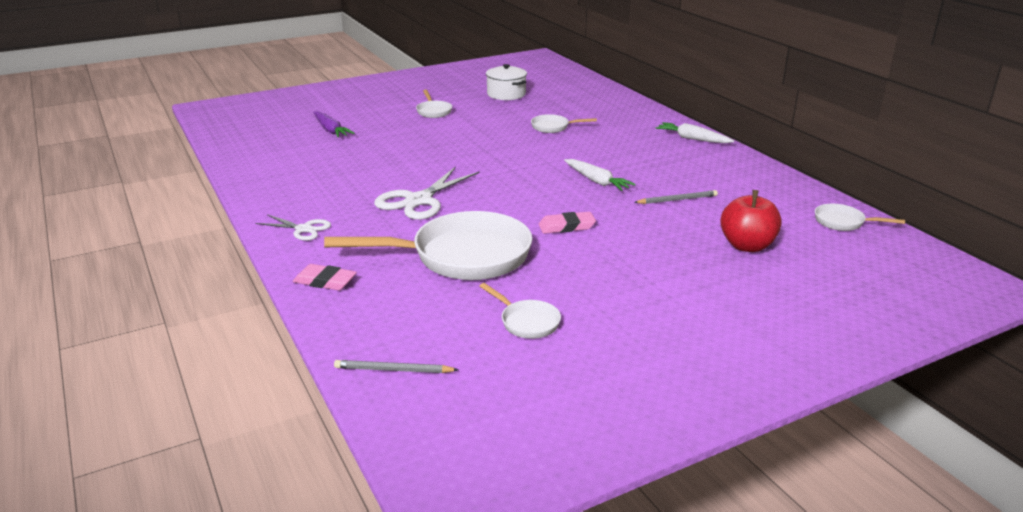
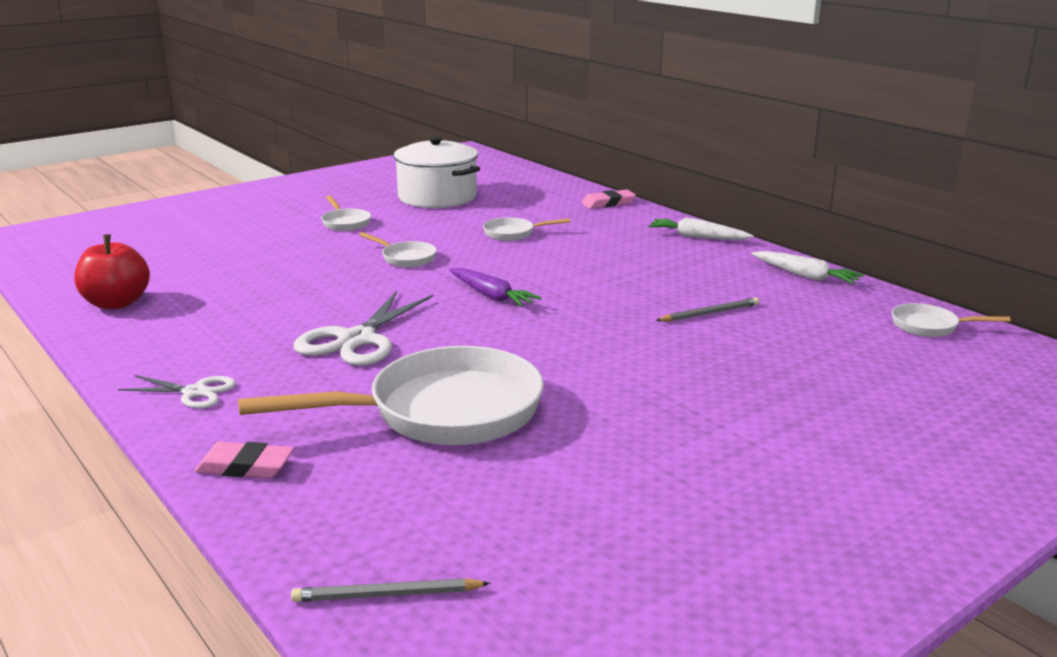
camera: 10 degrees left, 5 degrees down
(330, 130) = (205, 255): purple carrot -> purple carrot (491, 296)
(506, 94) = (437, 197): white pot -> white pot, size x1.52
(526, 322) = (566, 498): white pan -> white pan (405, 258)
(567, 226) = (576, 359): pink eraser -> pink eraser (608, 203)
(597, 181) = (595, 297): white carrot -> white carrot (805, 276)
(747, 246) = (824, 366): red apple -> red apple (116, 303)

